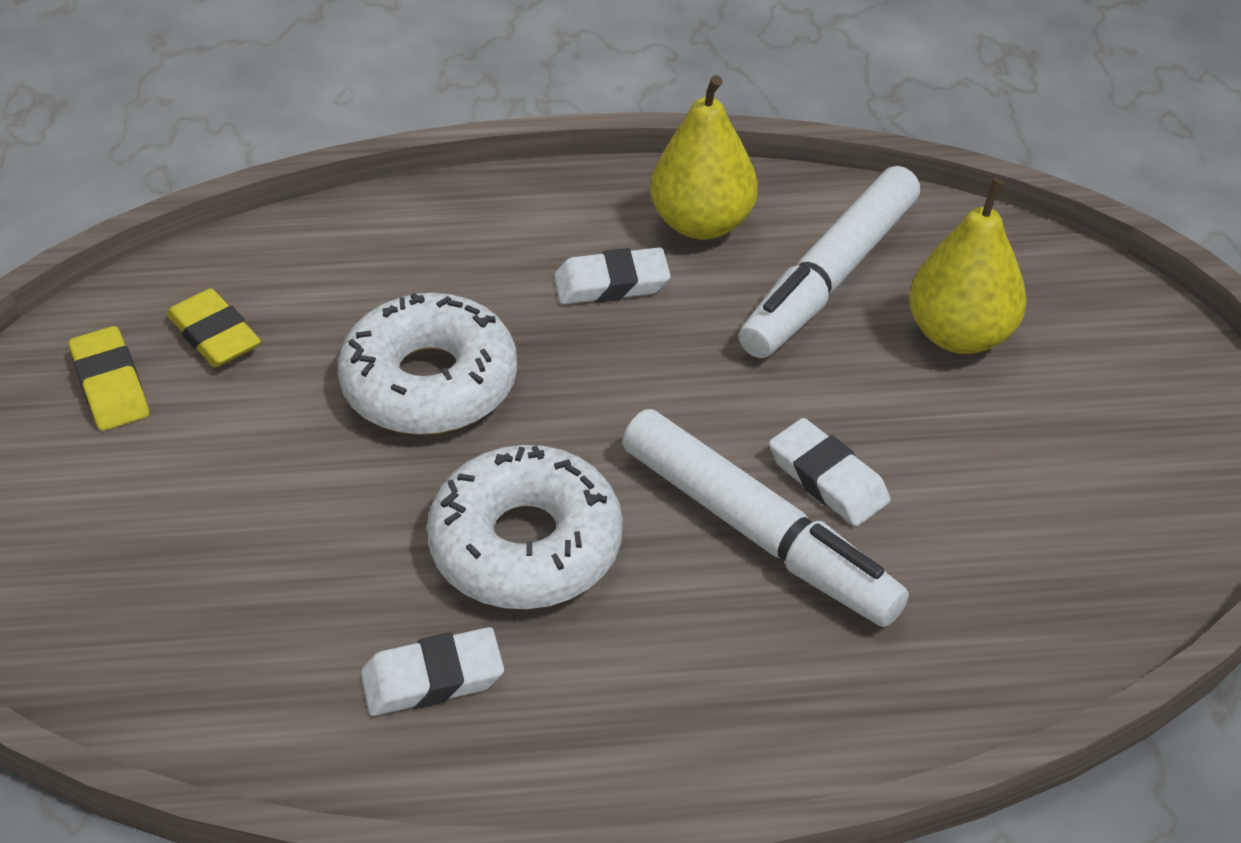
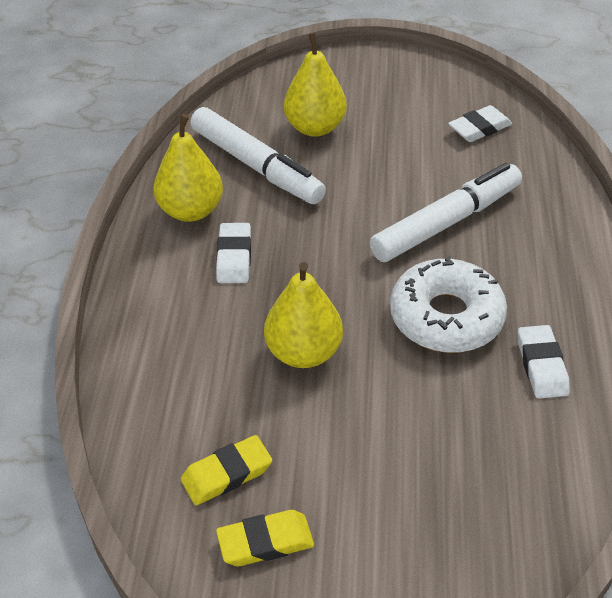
camera: 80 degrees left, 0 degrees up
(430, 383) = (303, 352): white donut -> yellow pear
(828, 479) = (412, 191): white eraser -> white eraser (479, 128)

